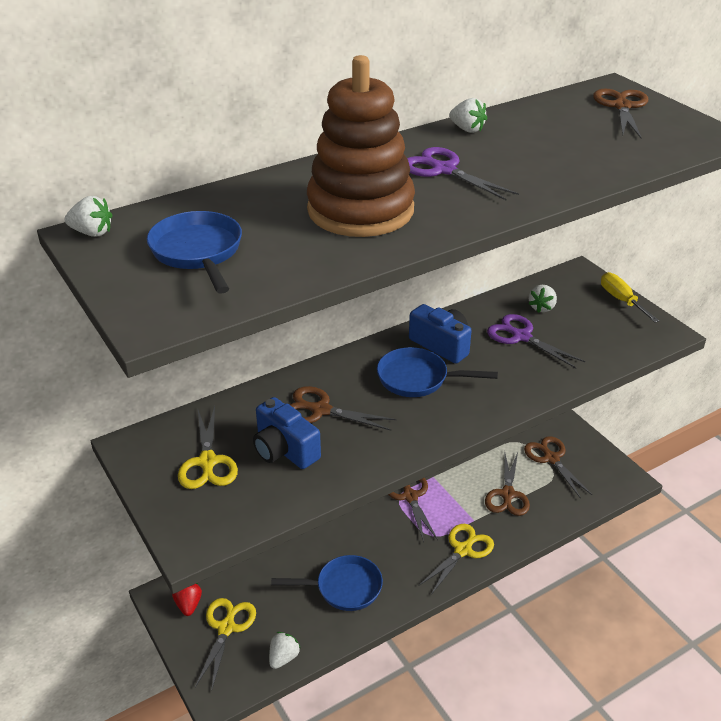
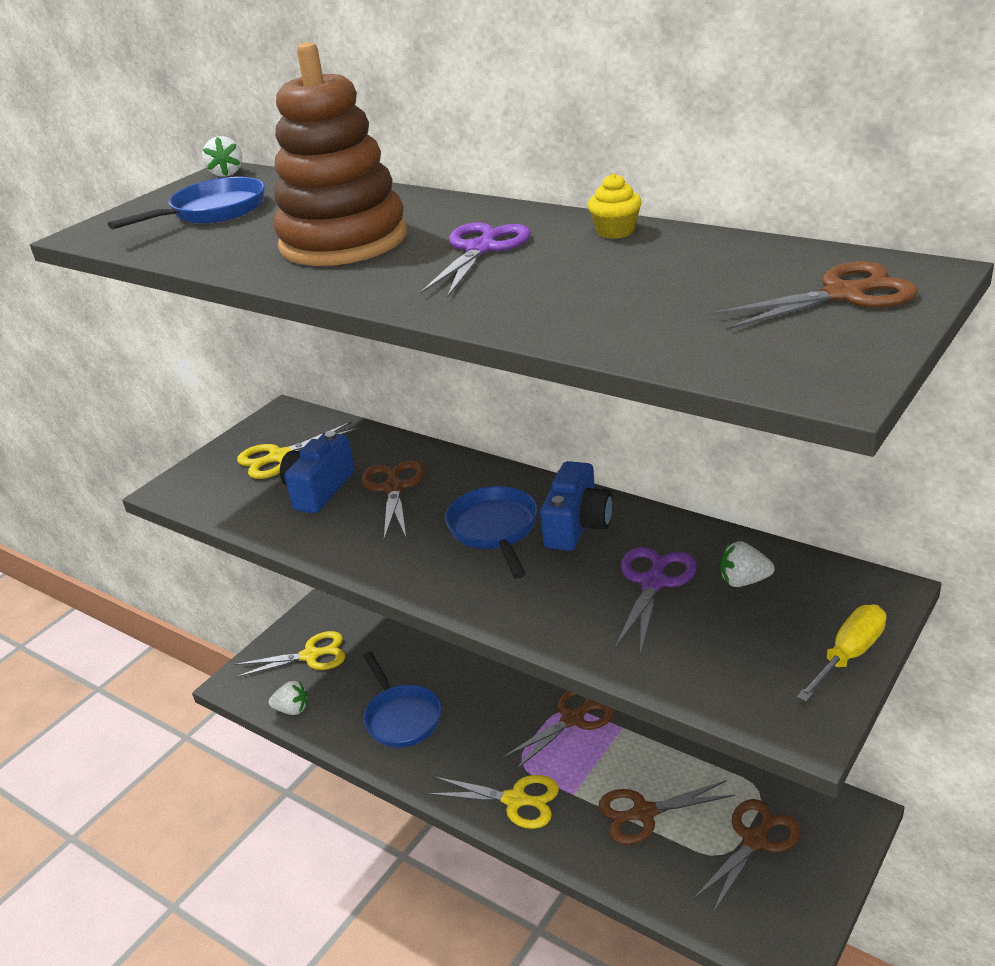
camera: 70 degrees right, 5 degrees down
(188, 605) = (326, 620): red strawberry -> none
(467, 129) = (615, 231): white strawberry -> yellow cupcake

